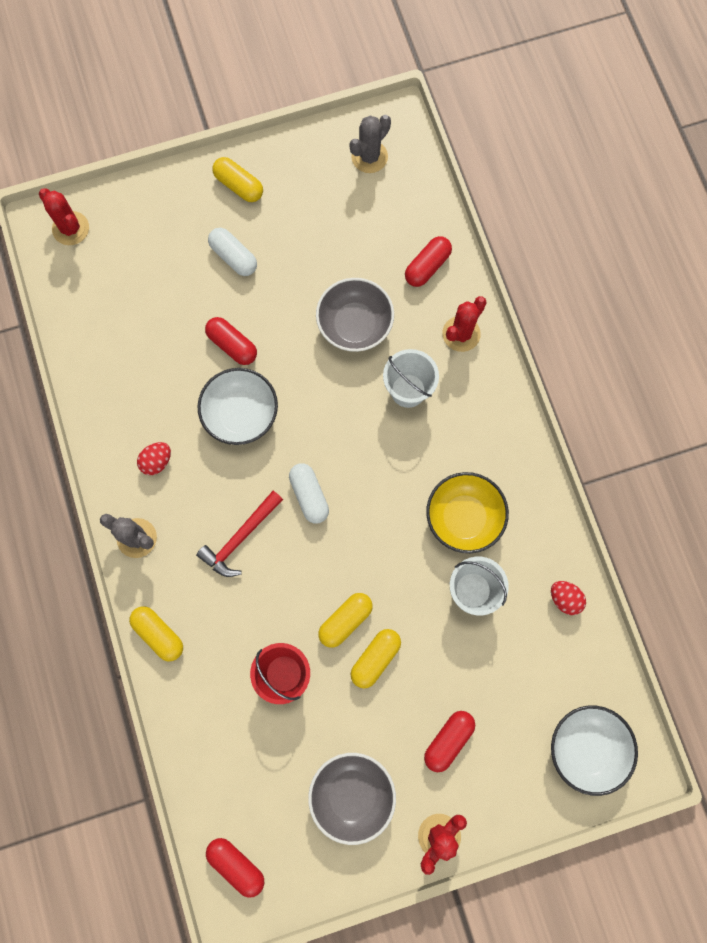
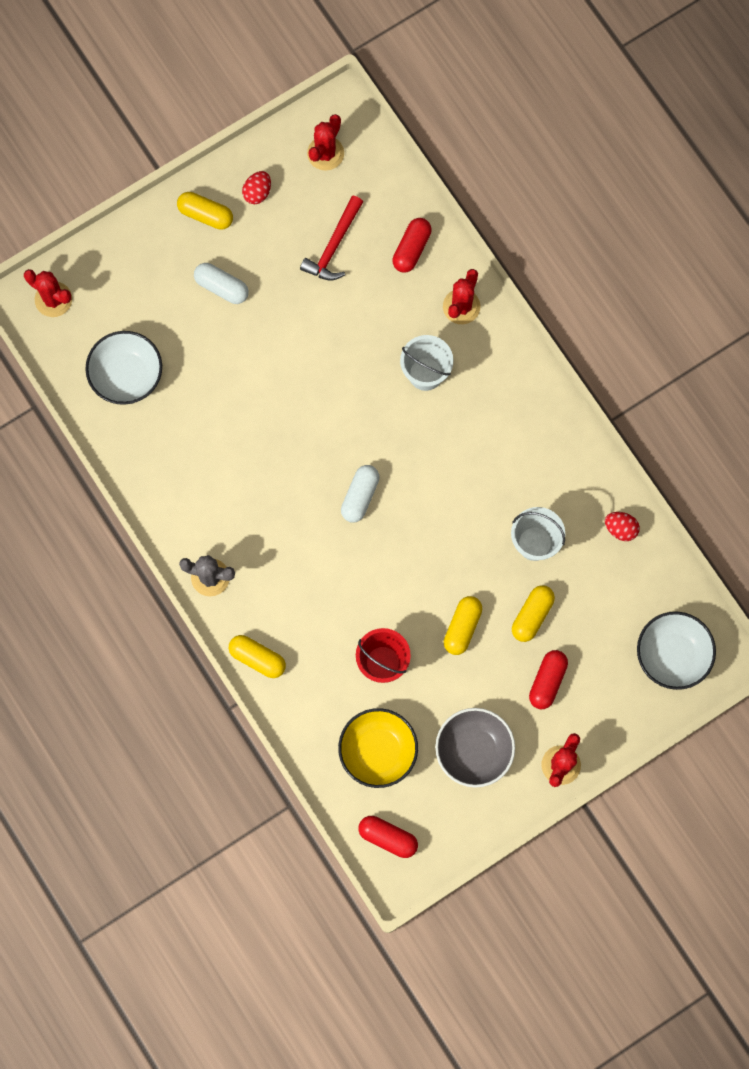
camera: 15 degrees left, 0 degrees up
(157, 461) = (207, 502): red egg -> red egg (257, 192)
(232, 345) = (246, 373): red capsule -> none
(240, 538) = (307, 552): red hammer -> red hammer (333, 246)
(241, 414) = (273, 437): white bowl -> white bowl (127, 375)
(309, 495) = (360, 496): white capsule -> white capsule turned 60 degrees clockwise
(345, 620) = (425, 601): yellow capsule -> yellow capsule (532, 615)
(355, 325) = (357, 323): grey bowl -> none
(369, 157) = (325, 153): grey cactus -> red cactus
(464, 517) = (509, 479): yellow bowl -> yellow bowl (378, 751)

